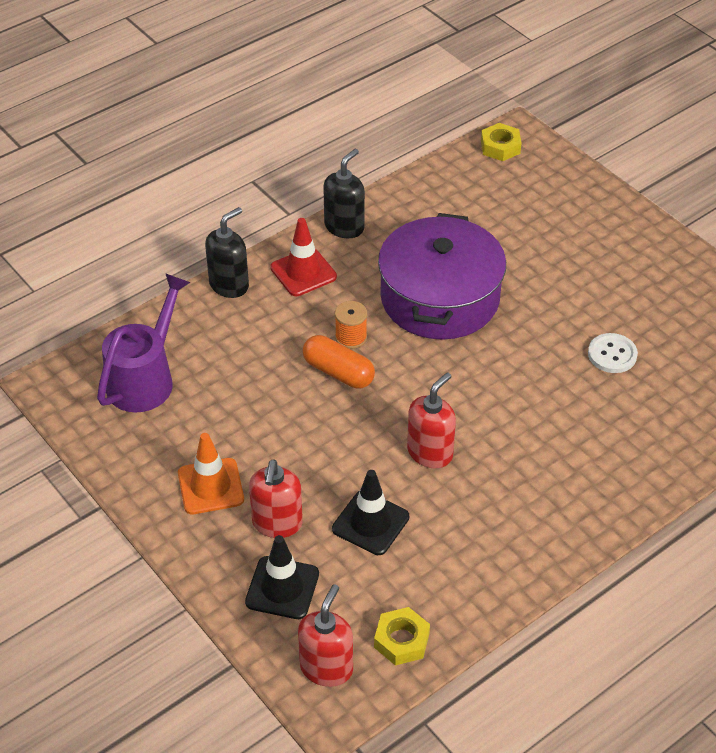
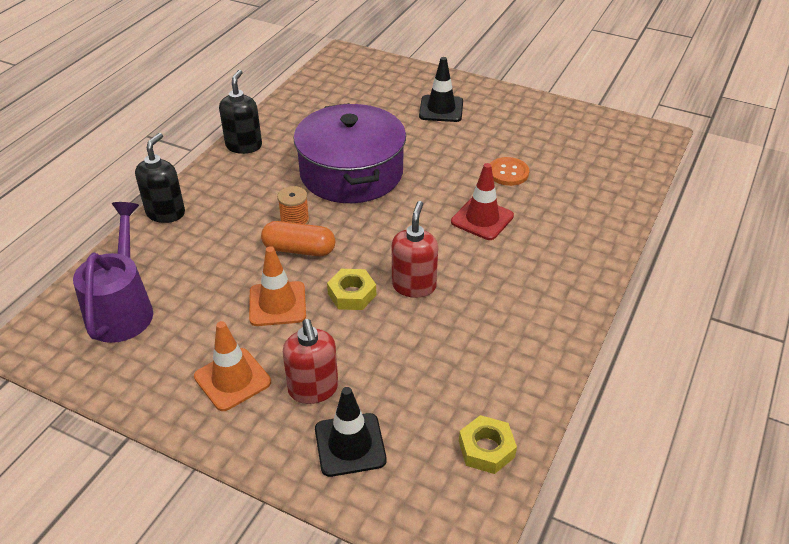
camera: 25 degrees left, 5 degrees down
(288, 424) = (277, 304): none -> orange traffic cone
(303, 272) = (227, 186): red traffic cone -> red traffic cone (482, 219)
(326, 668) = (434, 502): red soap dispenser -> none
(370, 523) = (397, 359): black traffic cone -> black traffic cone (441, 109)
(500, 147) = (336, 65): yellow nut -> yellow nut (352, 294)
(612, 354) = (508, 173): white button -> orange button

